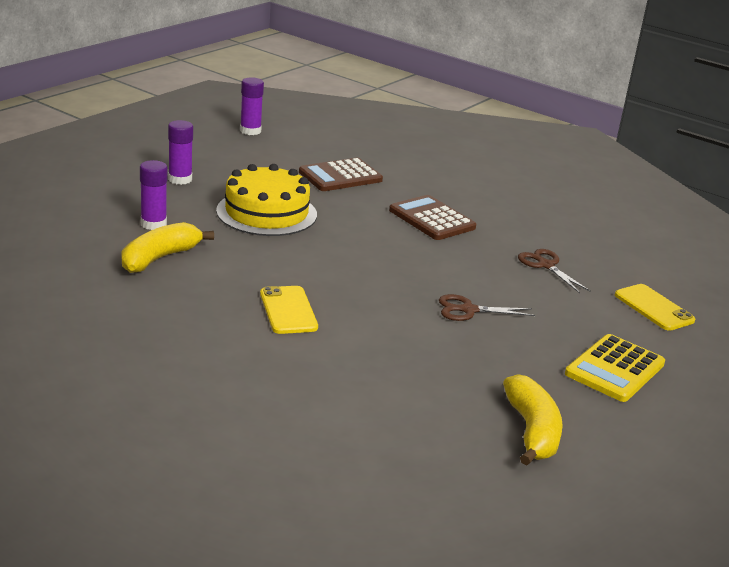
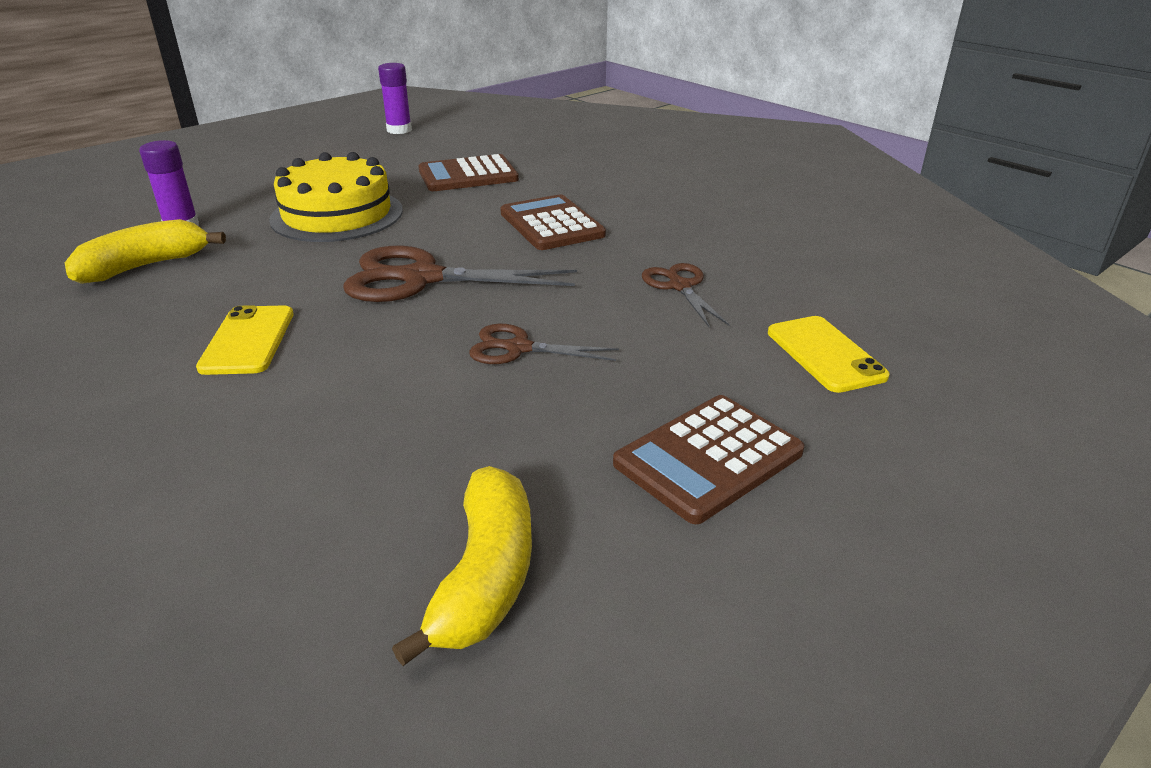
camera: 15 degrees right, 5 degrees up
(180, 179) = (266, 178): purple glue stick -> none
(370, 263) = (422, 278): none -> brown scissors
(614, 369) = (708, 458): yellow calculator -> brown calculator

